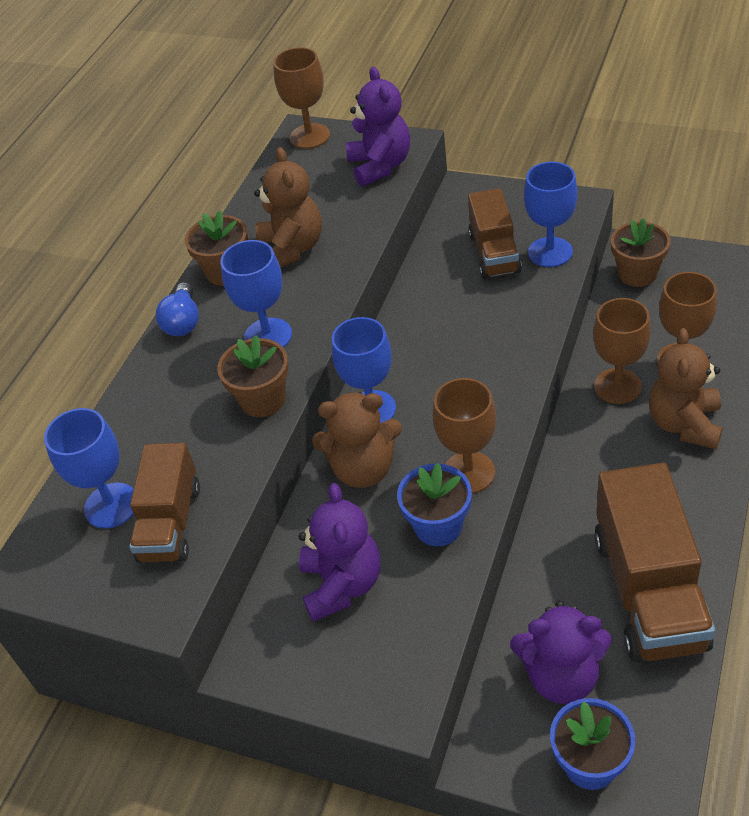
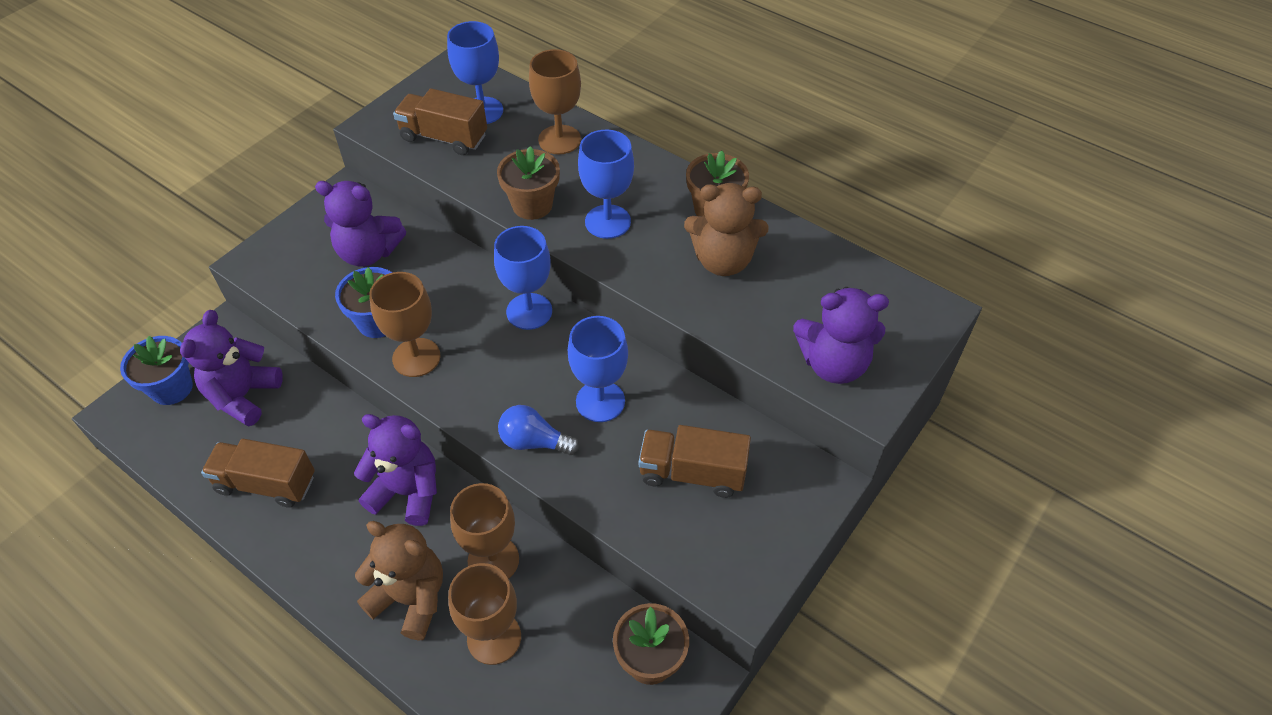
camera: 100 degrees right, 5 degrees up
(183, 322) = (660, 172): blue light bulb -> blue light bulb (534, 442)
(309, 136) = (922, 315): brown goblet -> brown goblet (559, 140)
(363, 469) = (467, 290): brown teddy bear -> none
(550, 252) = (667, 527): blue goblet -> blue goblet (600, 401)
(590, 471) = (407, 492): none -> purple teddy bear
(649, 591) = (266, 483): brown truck -> brown truck, size x0.62

